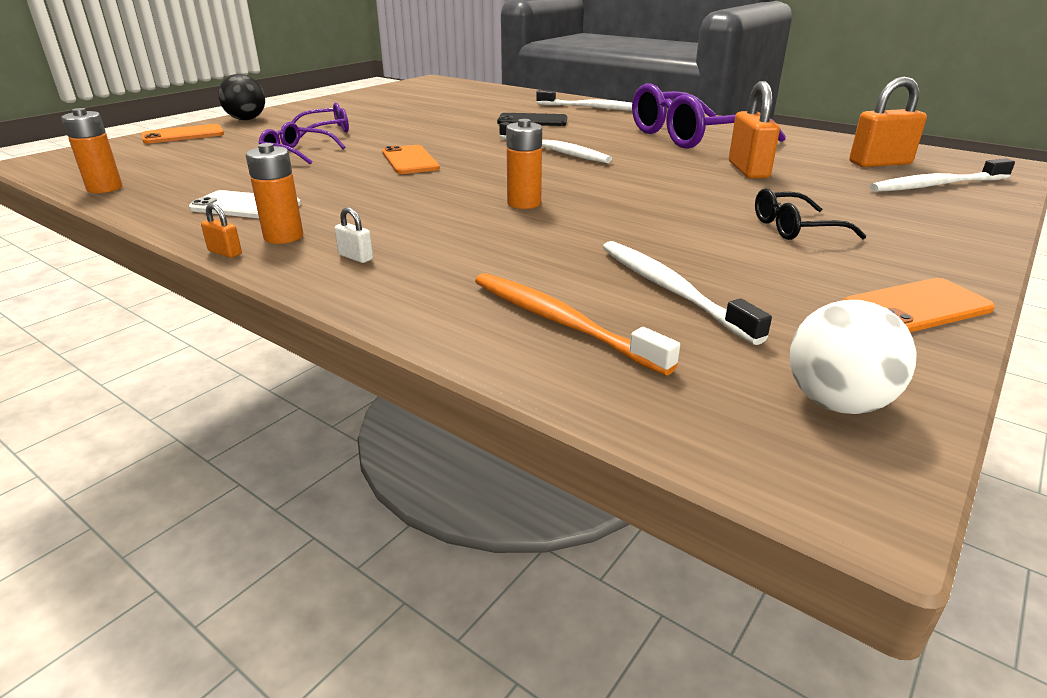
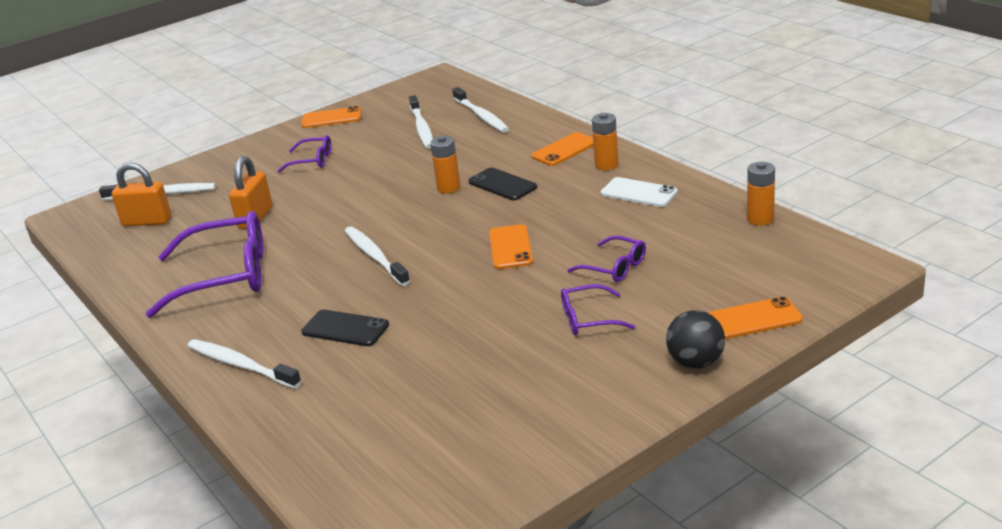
camera: 160 degrees left, 0 degrees up
(225, 252) = (637, 155): orange padlock -> none
(355, 257) = (564, 150): white padlock -> orange phone
(446, 209) = (502, 184): none -> black phone
(560, 322) = (481, 116): orange toothbrush -> white toothbrush
(795, 228) = (312, 161): black glasses -> purple glasses
(836, 403) = (413, 91): white ball -> none

